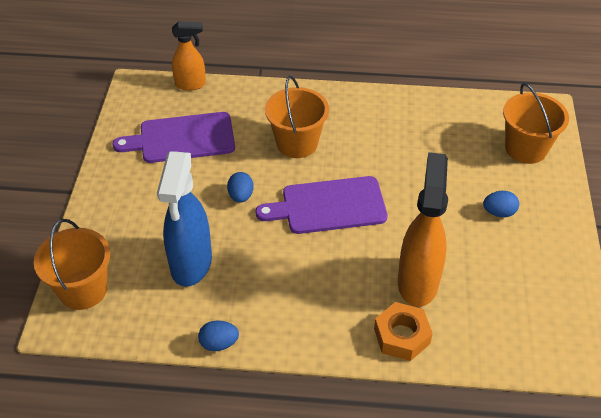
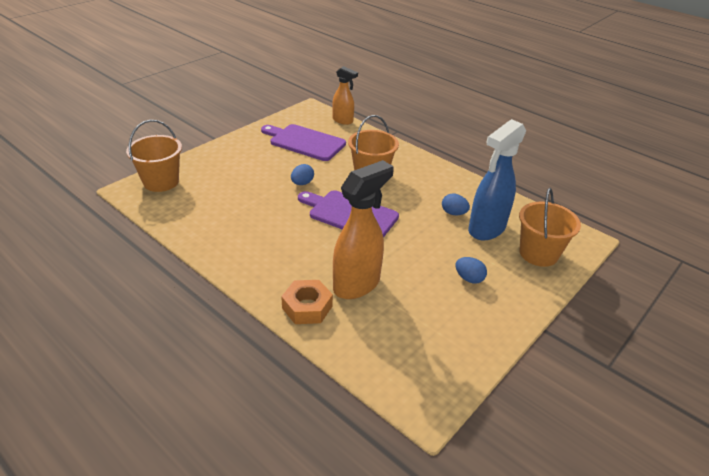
camera: 35 degrees right, 10 degrees down
(191, 264) = (230, 200): blue spray bottle -> blue spray bottle (486, 229)
(219, 343) = (194, 245): blue egg -> blue egg (453, 213)

